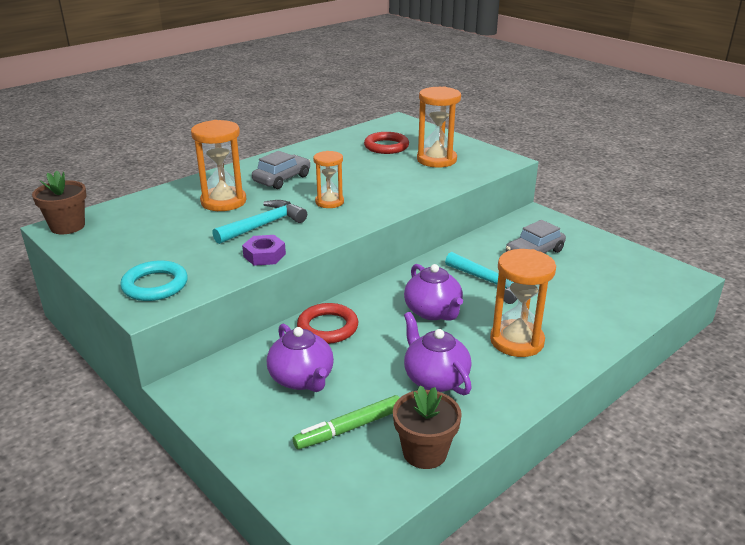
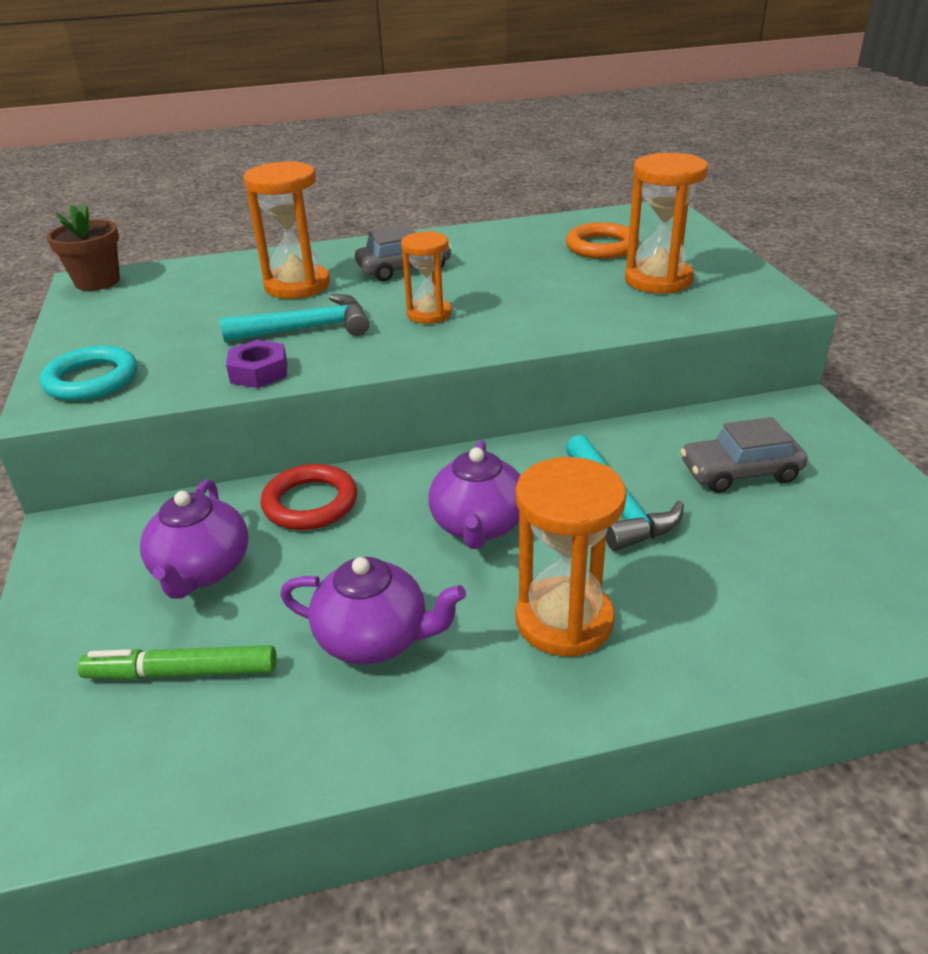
camera: 30 degrees right, 5 degrees up
(386, 146) = (601, 247): red ring -> orange ring
(424, 452) = (239, 760): brown flower pot -> none
(435, 378) = (375, 638): purple teapot -> purple teapot turned 105 degrees clockwise

